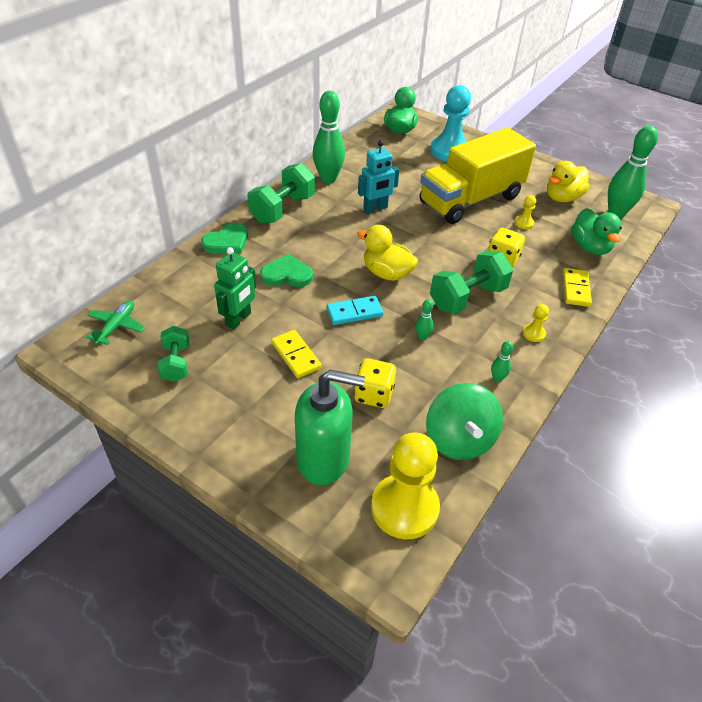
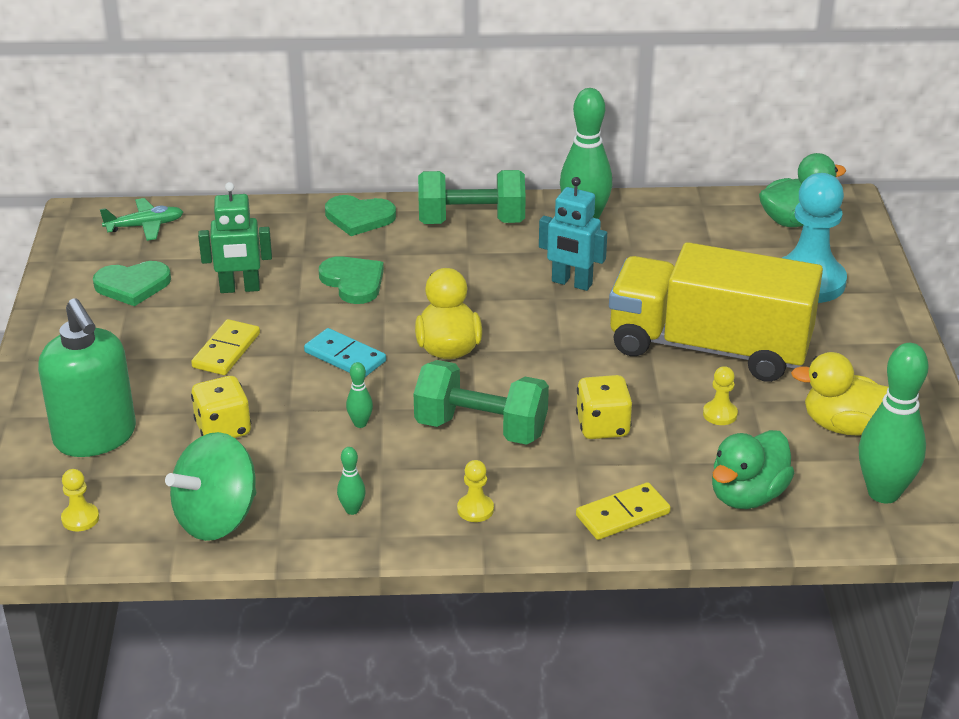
camera: 55 degrees right, 10 degrees down
(176, 363) = (132, 285): green dumbbell -> green heart
(404, 508) = (80, 518): yellow pawn -> yellow pawn, size x0.42

